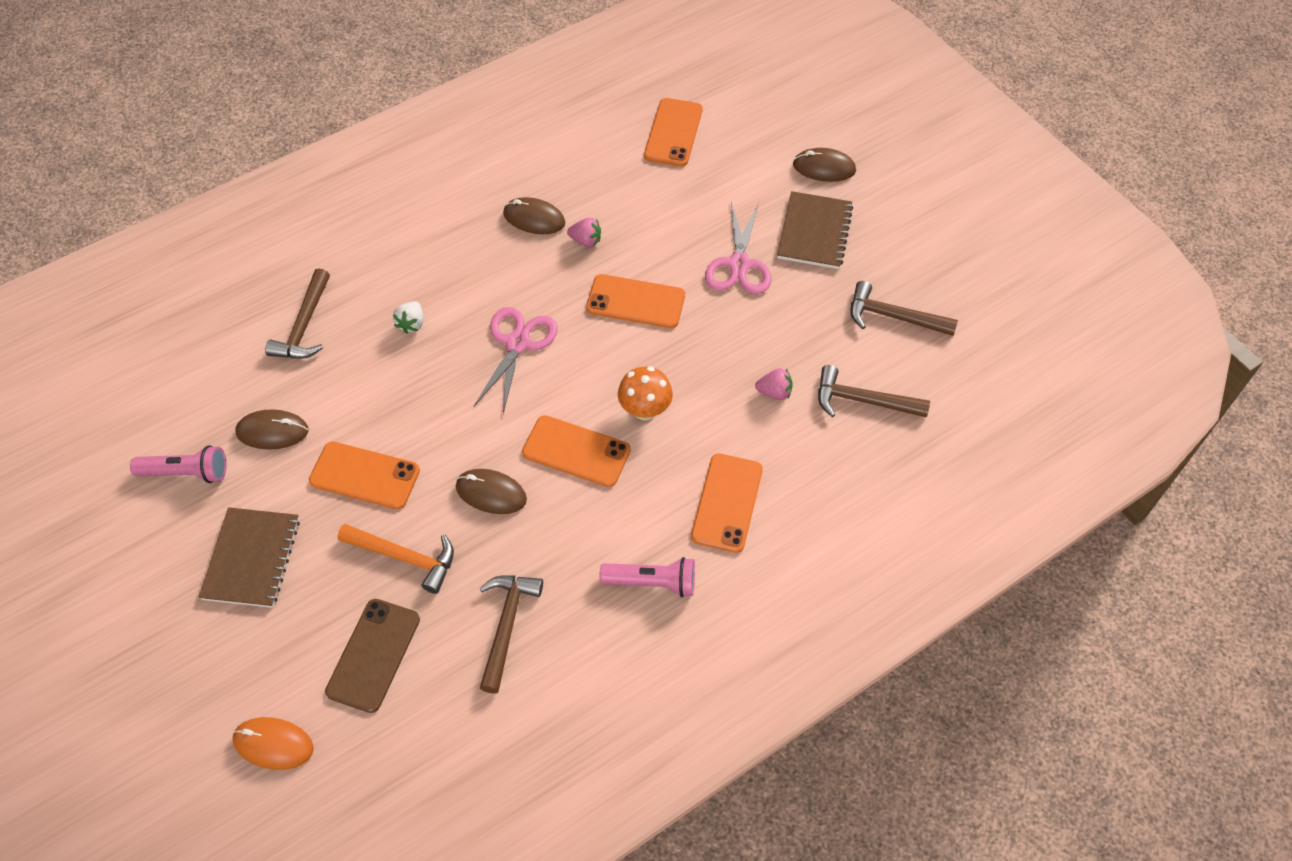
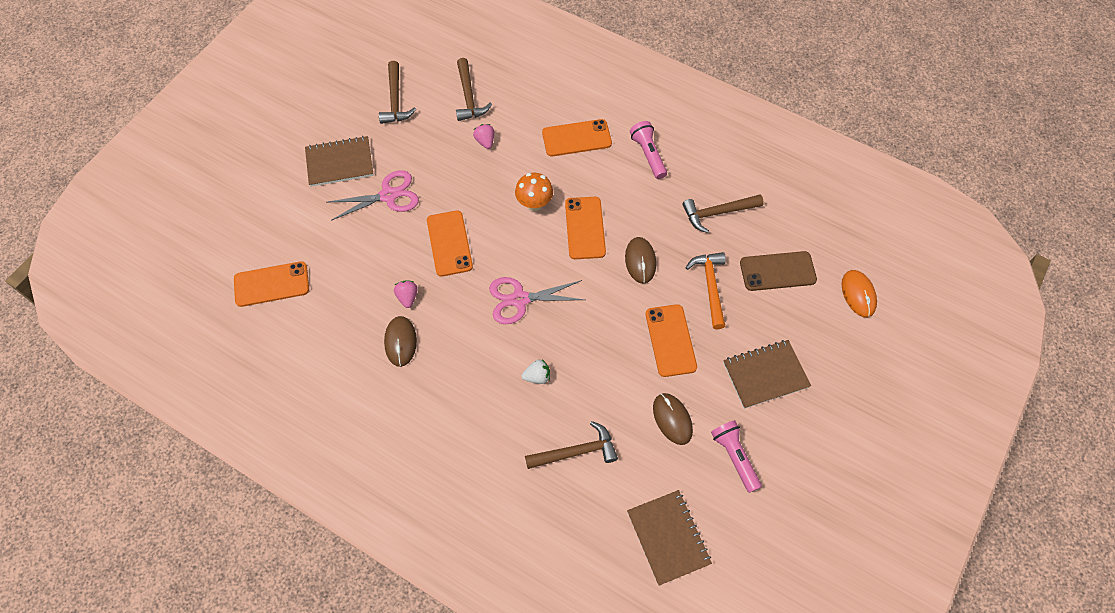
camera: 115 degrees left, 5 degrees up
(158, 369) = (668, 537): none -> brown notebook
(824, 167) = (274, 176): brown mouse -> none

